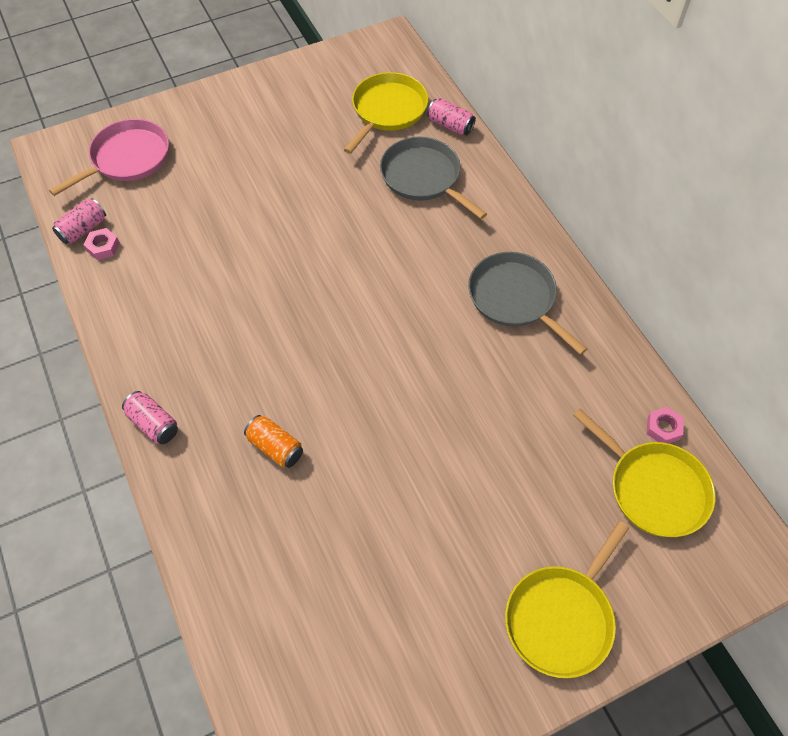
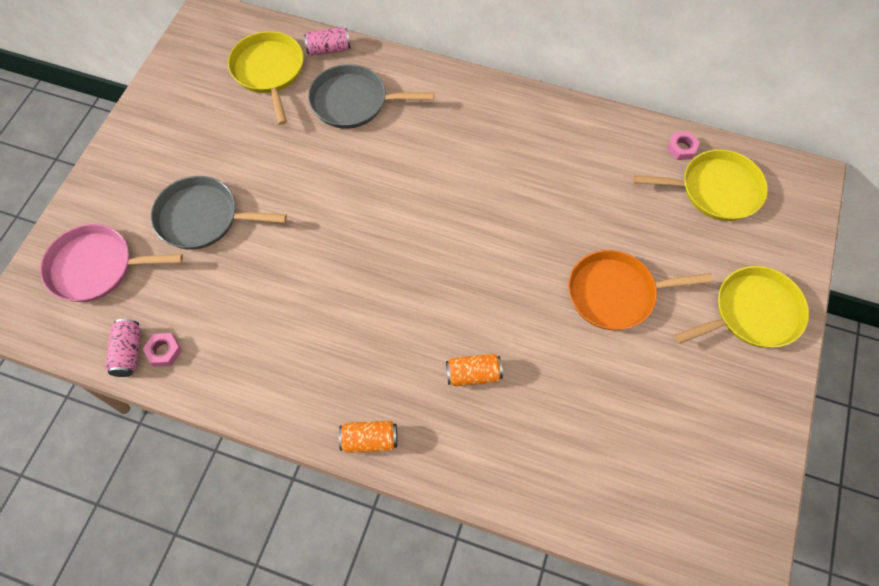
camera: 45 degrees left, 5 degrees up
(127, 158) = (96, 267): pink pan -> pink pan turned 90 degrees counterclockwise
(153, 424) = (369, 440): pink can -> orange can
(457, 491) = (615, 293): none -> orange pan
(515, 298) = (509, 138): grey pan -> grey pan (202, 218)
(561, 618) = (752, 313): yellow pan -> yellow pan turned 105 degrees counterclockwise

